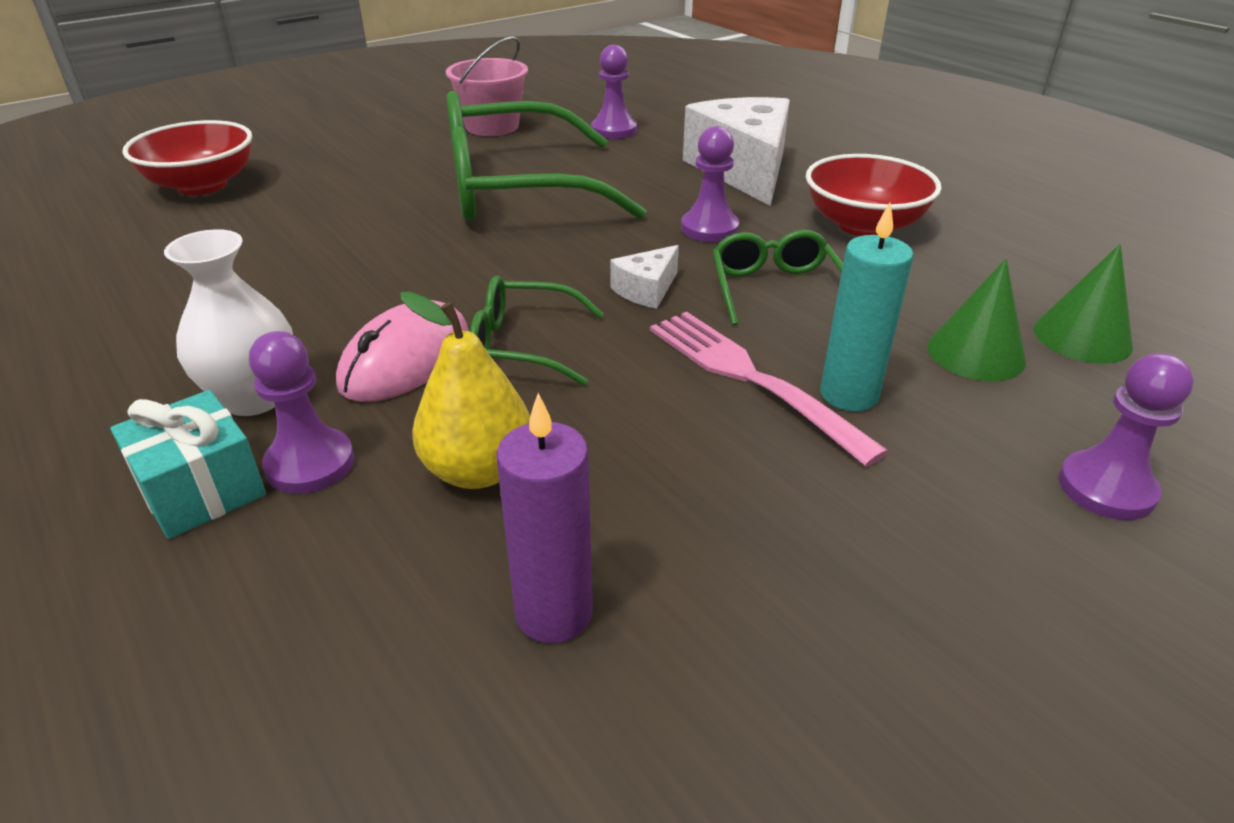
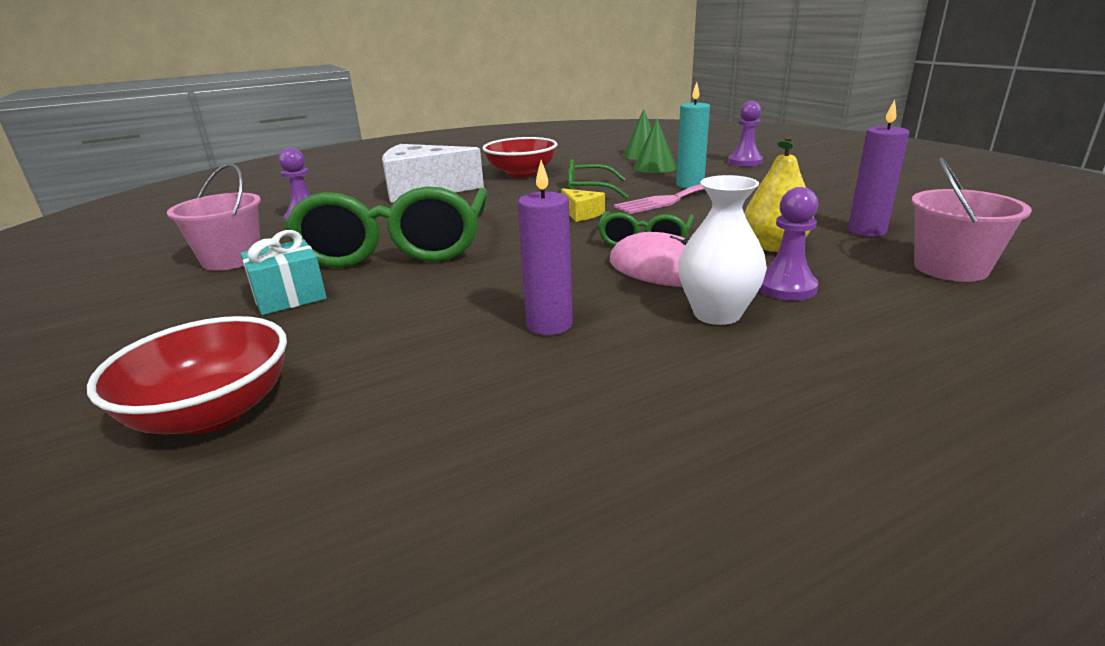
camera: 80 degrees left, 10 degrees down
(201, 489) = (828, 317): turquoise gift -> turquoise gift (289, 296)
(276, 293) = (549, 325): none -> purple candle
(325, 692) = (950, 268): none -> pink bucket
(646, 290) = (581, 214): white cheese -> yellow cheese
(709, 228) = (506, 200): purple pawn -> none

